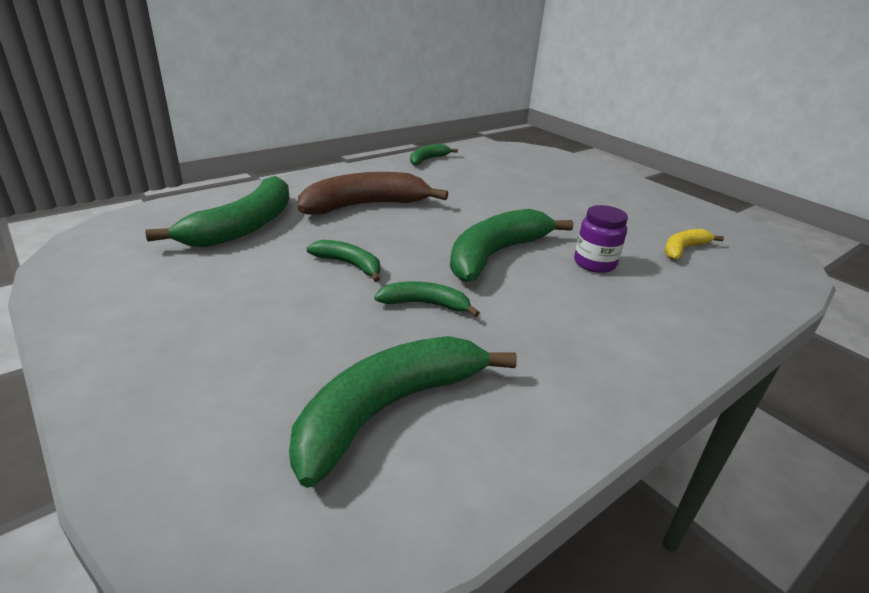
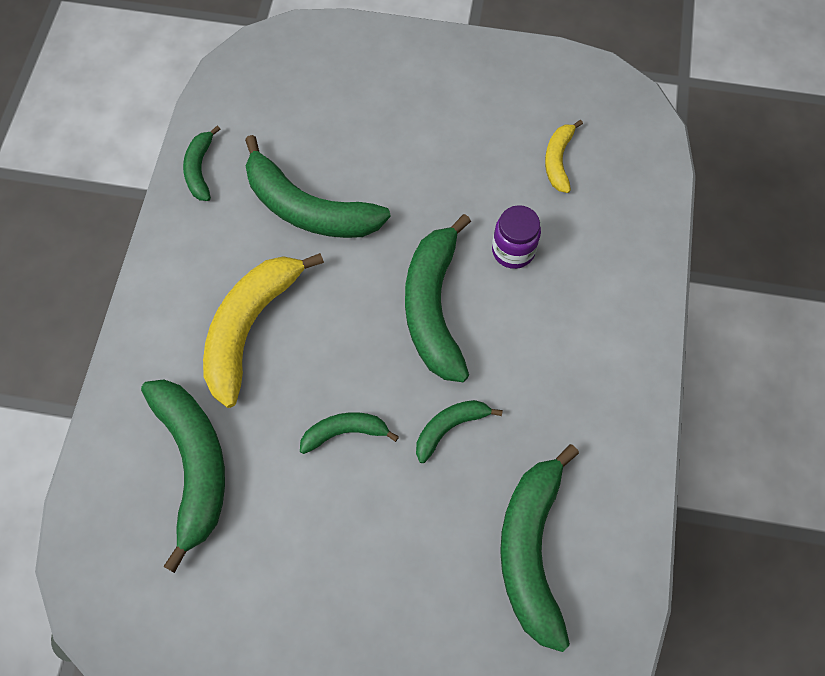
camera: 40 degrees left, 35 degrees up
(365, 205) = (250, 327): brown banana -> yellow banana
(468, 191) = (308, 208): none -> green banana

